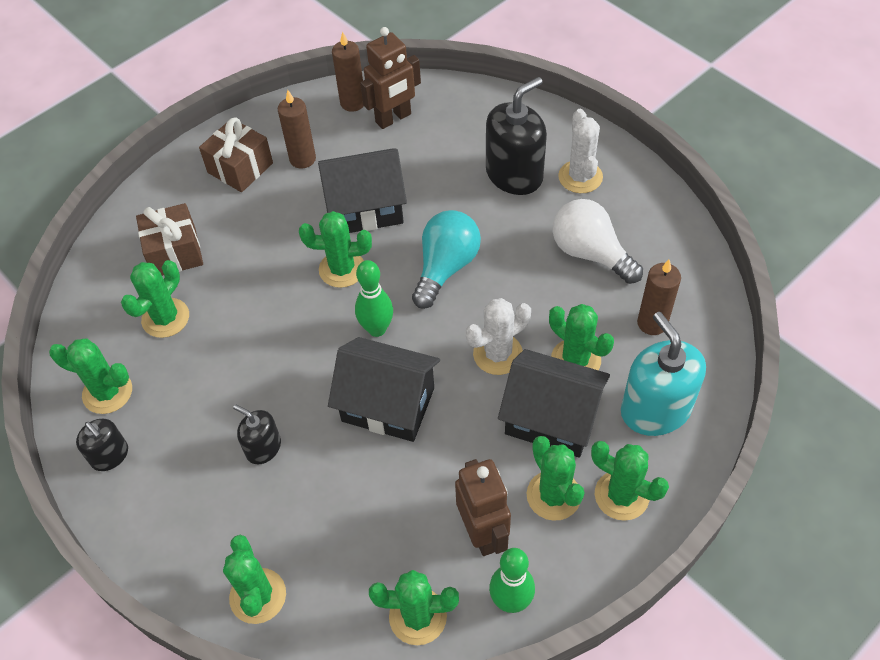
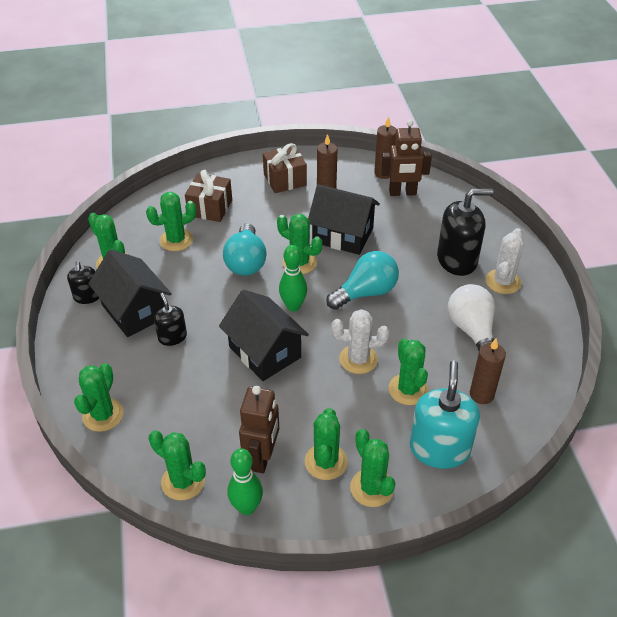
camera: 30 degrees right, 10 degrees down
(277, 301) = (246, 262): none -> turquoise light bulb
(551, 418) = (362, 415): black house -> black house (134, 311)

